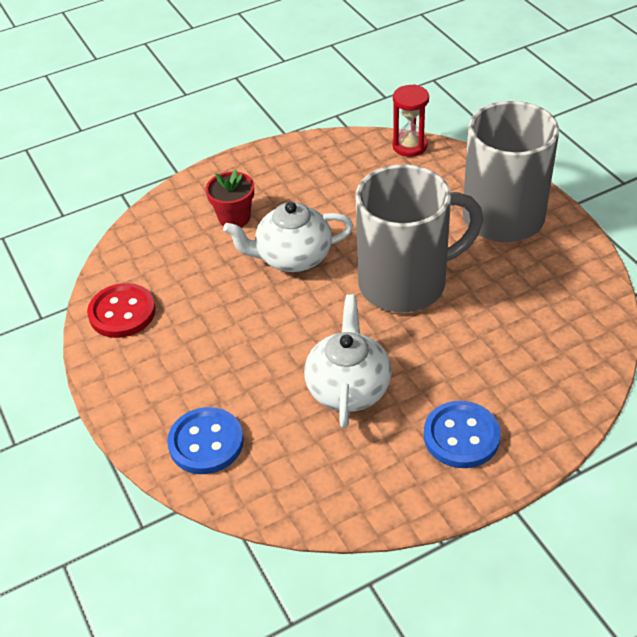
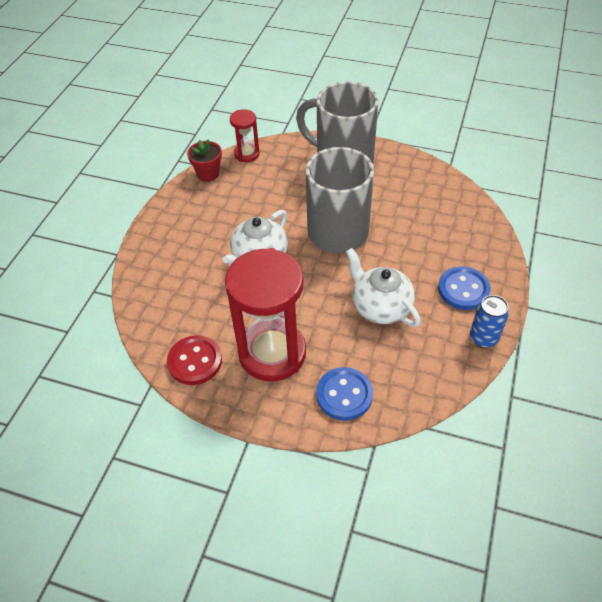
camera: 45 degrees left, 5 degrees up
(192, 355) = (272, 353): none -> red hourglass
(234, 218) = (193, 258): red flower pot -> red flower pot (208, 174)
(416, 501) = (483, 338): none -> blue can

